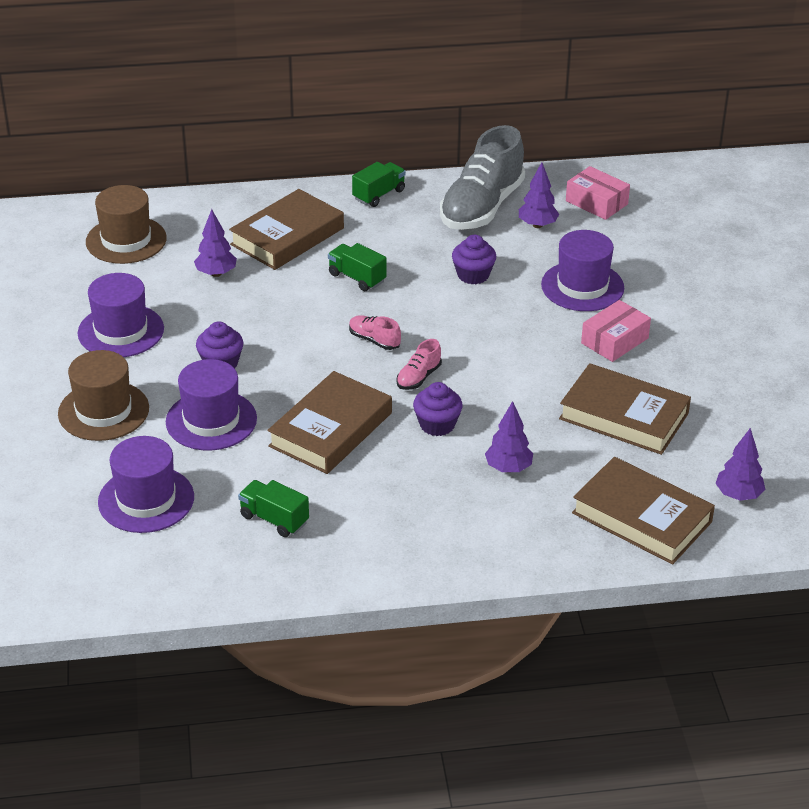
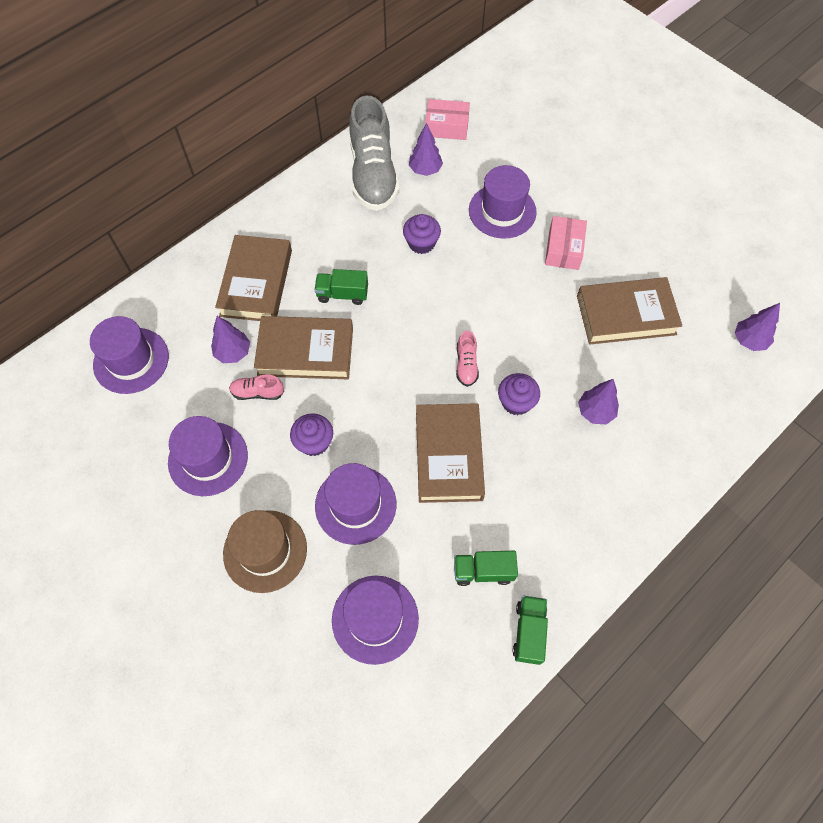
camera: 35 degrees left, 25 degrees up
(126, 240) = (131, 360): brown hat -> purple hat
(374, 340) = (406, 348): pink shoe -> pink shoe (257, 392)
(379, 195) = (289, 202): green truck -> green truck (528, 632)
(641, 517) = (711, 399): brown book -> brown book (305, 351)

